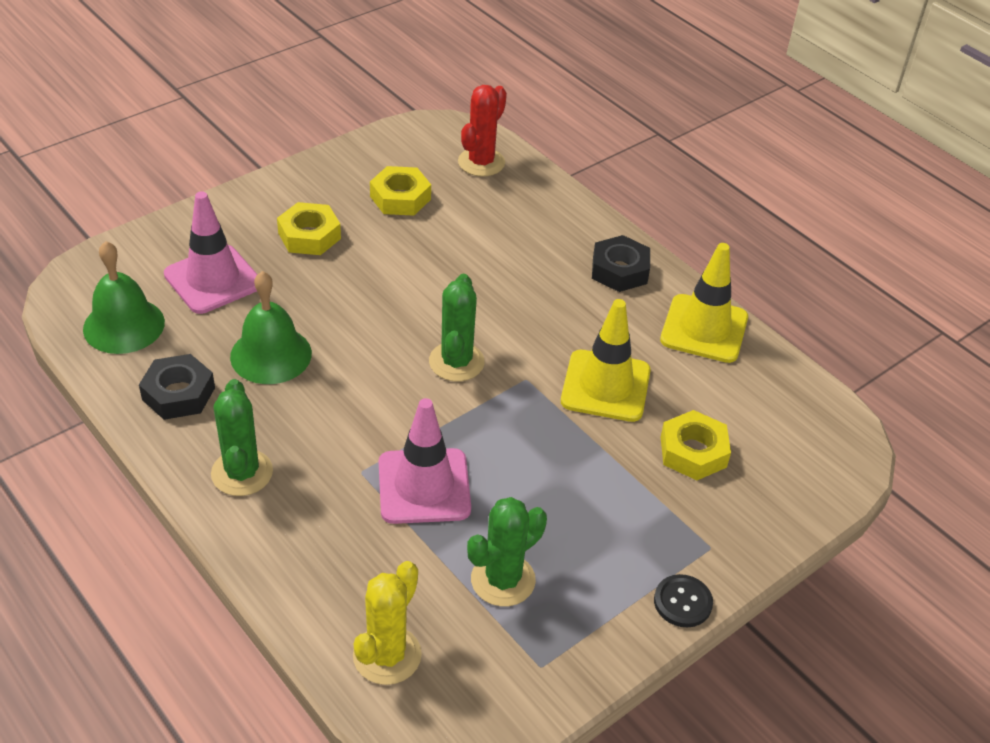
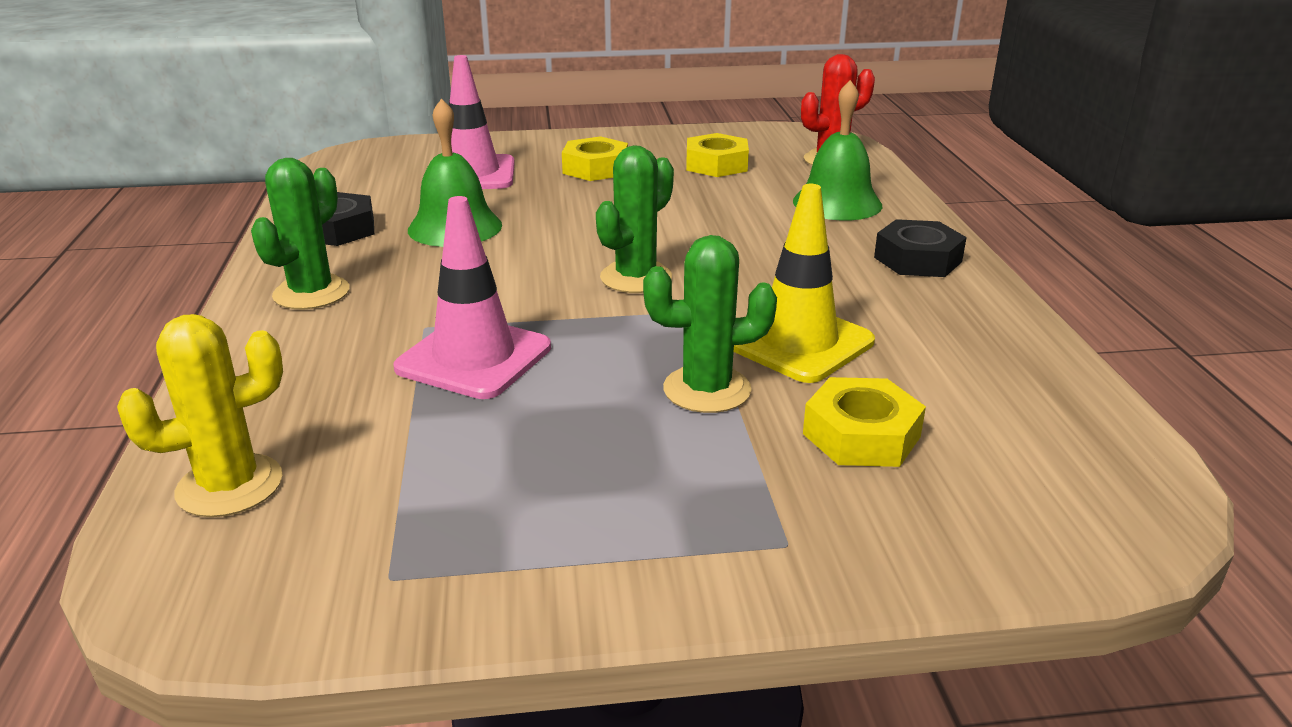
camera: 35 degrees right, 15 degrees down
(124, 325) = (358, 182): green bell -> green bell (837, 203)
(503, 580) = (455, 469): green cactus -> green cactus (707, 390)
(682, 602) = (675, 590): black button -> none
(704, 329) = (991, 330): yellow traffic cone -> none

